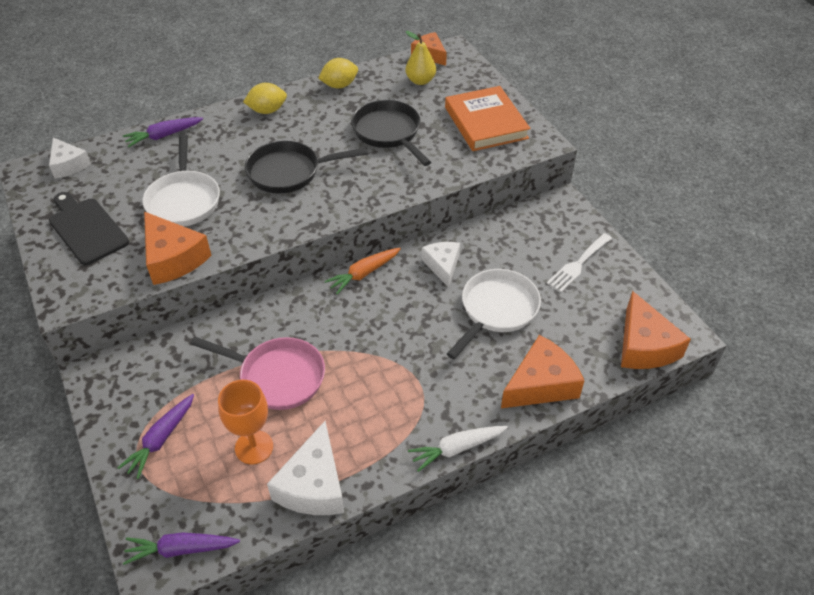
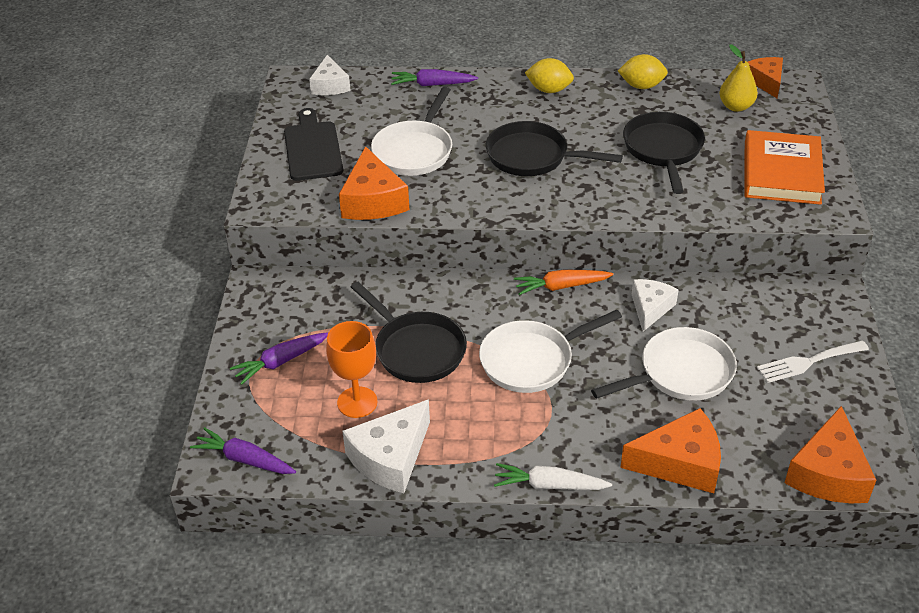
camera: 30 degrees right, 5 degrees down
(277, 377) = (416, 349): pink pan -> black pan
(378, 346) = (531, 360): none -> white pan

